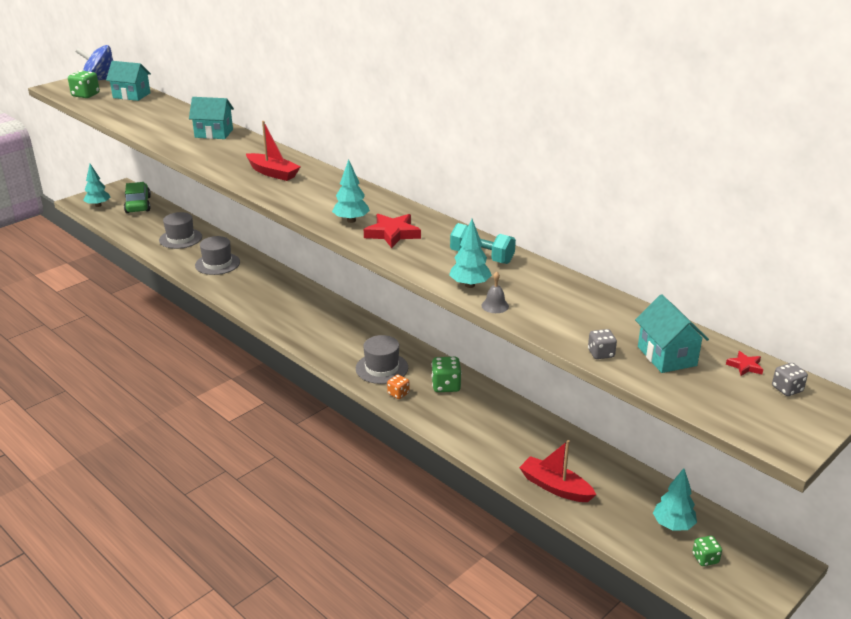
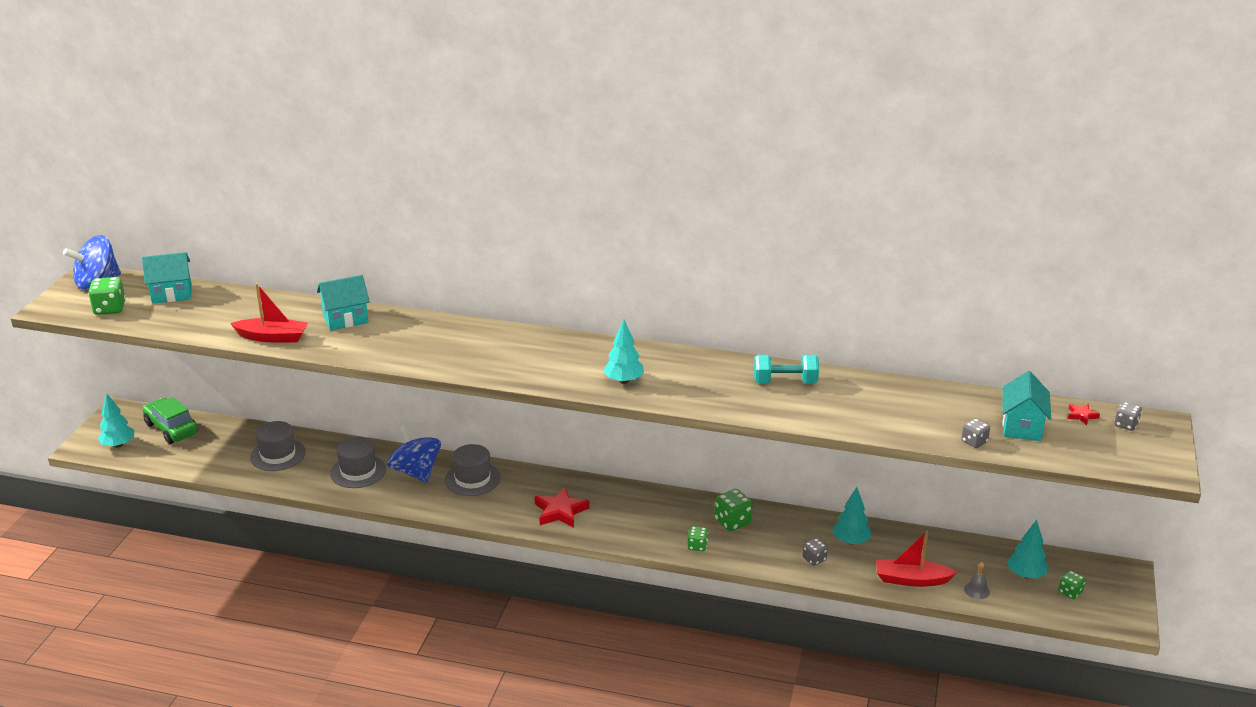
camera: 30 degrees left, 0 degrees up
(253, 276) = (416, 472): none -> blue spinning top
(273, 173) = (476, 350): red boat -> red boat (272, 337)
(382, 368) = (656, 526): grey hat -> grey hat (472, 479)
(392, 234) = (679, 383): red star -> red star (560, 511)
(398, 394) = (697, 546): orange dice -> green dice
(469, 285) = (806, 414): turquoise tree -> turquoise tree (850, 541)
(484, 438) = (814, 559): none -> grey dice
(495, 306) = (849, 427): grey bell -> grey bell (977, 590)
(667, 356) = (1022, 427): turquoise house -> turquoise house turned 60 degrees clockwise

